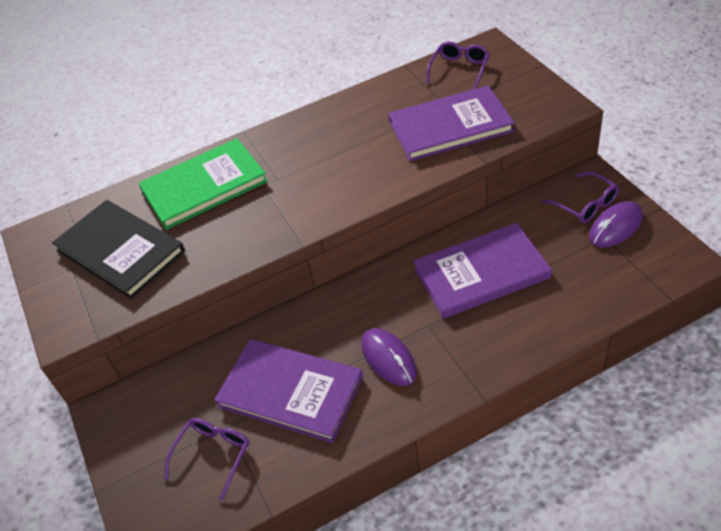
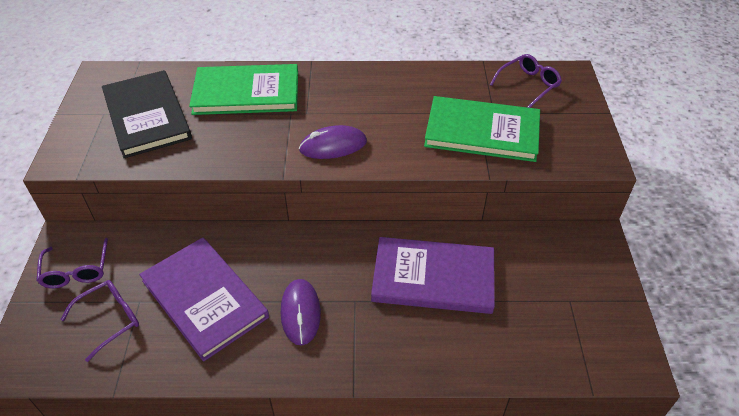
camera: 20 degrees right, 0 degrees up
(450, 126) = (482, 132): purple book -> green book
(585, 205) = (573, 261): purple glasses -> purple glasses (76, 271)
(615, 227) = (587, 296): purple mouse -> purple mouse (333, 146)

